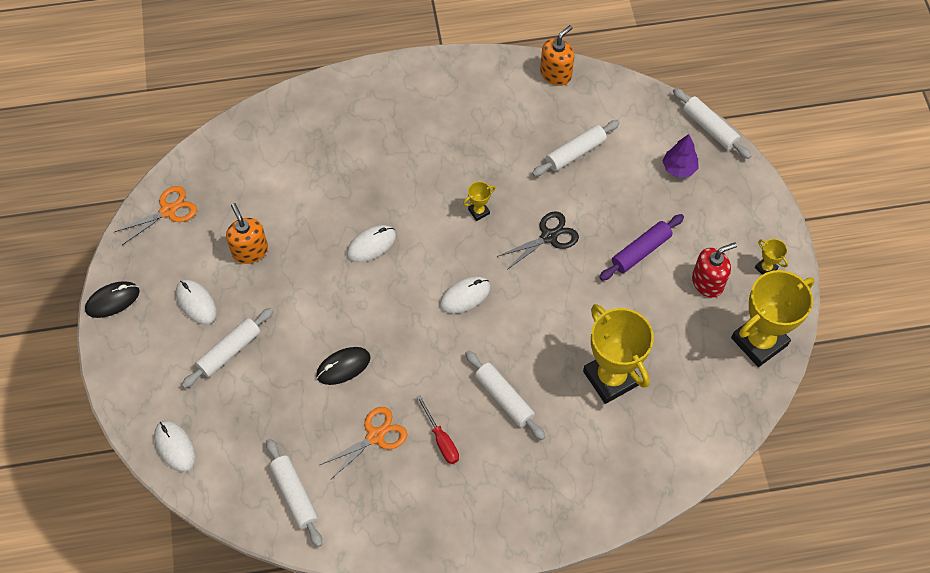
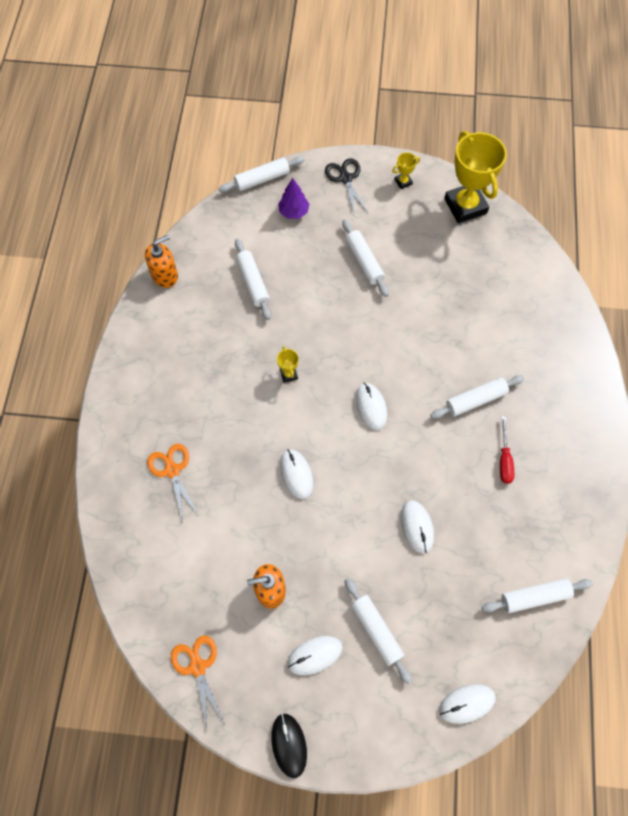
camera: 75 degrees left, 5 degrees up
(343, 367) = (417, 527): black mouse -> white mouse
(375, 436) = (490, 514): orange scissors -> orange scissors (172, 470)
(441, 439) = (504, 459): red screwdriver -> red screwdriver turned 105 degrees clockwise
(549, 236) = (330, 325): black scissors -> black scissors (345, 178)
(556, 74) = (165, 275): orange soap dispenser -> orange soap dispenser turned 90 degrees clockwise
(611, 378) = (474, 316): yellow trophy -> none
(640, 251) = (364, 261): purple rolling pin -> white rolling pin
(707, 282) = (405, 224): red soap dispenser -> none

